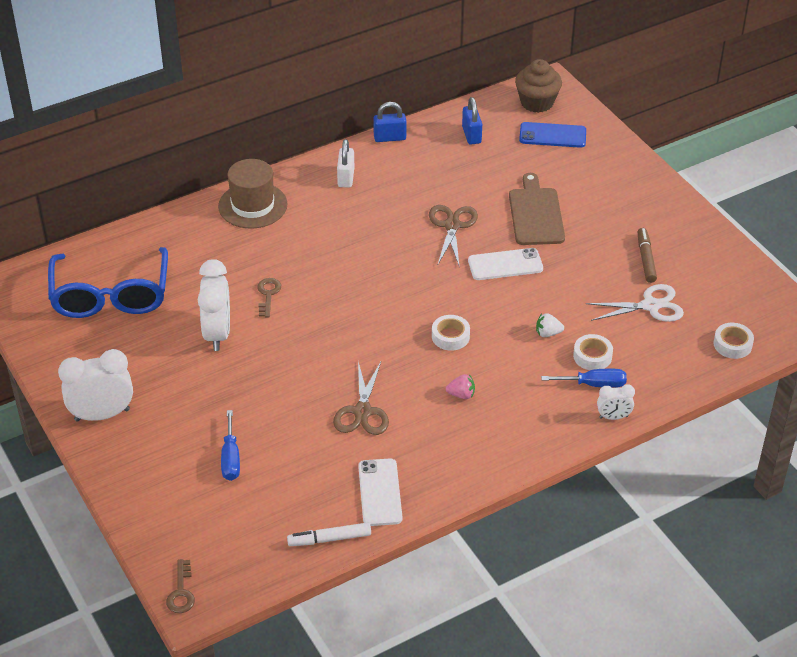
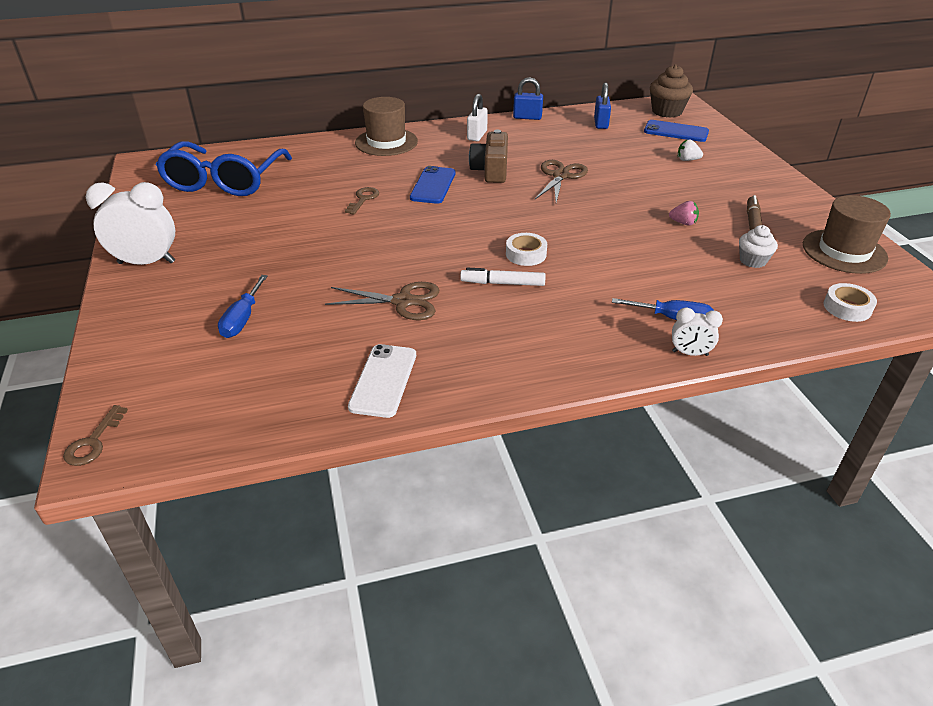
camera: 15 degrees right, 5 degrees down
(217, 333) = (299, 219): white clock -> none
(329, 262) = (433, 185): none -> blue phone
(329, 539) = (299, 418): white marker -> white marker (502, 283)
(362, 412) = (403, 302): brown scissors -> brown scissors turned 105 degrees counterclockwise
(380, 230) = (491, 170): none -> brown camera
(461, 394) = (518, 304): pink strawberry -> pink strawberry (683, 223)
(505, 265) = (603, 209): white phone -> none
(536, 214) = (645, 178): brown cutting board -> none
(548, 333) = (631, 267): white strawberry -> white strawberry (687, 160)
(592, 356) = (677, 293): white tape -> none
(651, 306) = (752, 261): white scissors -> white cupcake
(728, 279) = (844, 251): none -> brown hat

